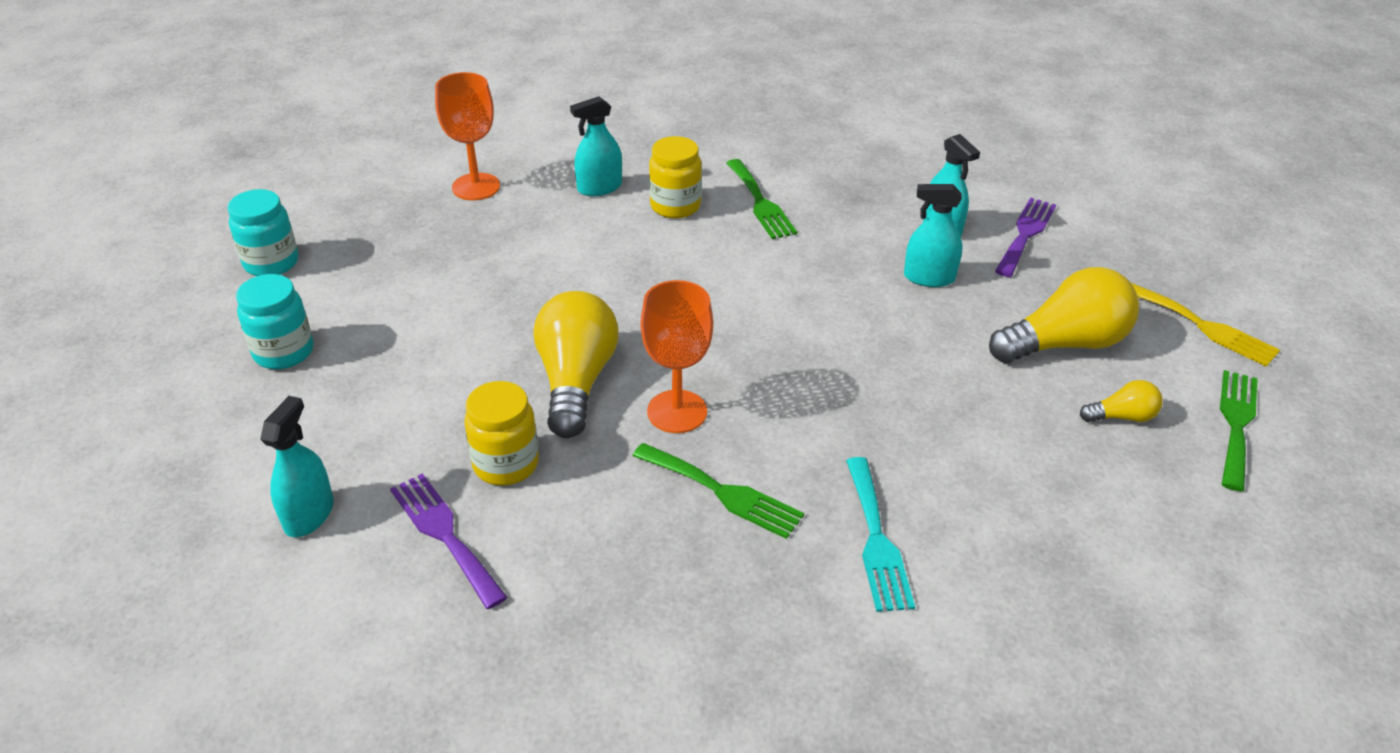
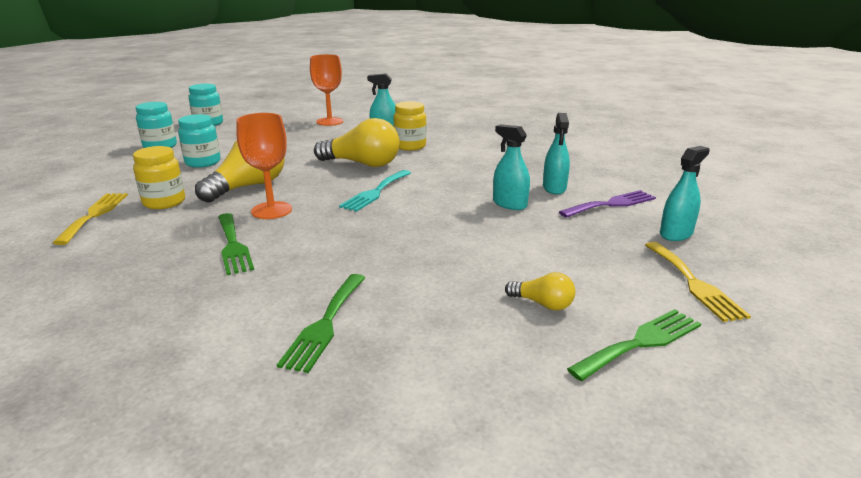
camera: 35 degrees right, 15 degrees down
(309, 515) = (66, 192): turquoise spray bottle -> turquoise spray bottle (676, 234)
(423, 360) = (203, 162): none -> turquoise jar
(445, 534) = (94, 215): purple fork -> yellow fork
(760, 202) = (458, 155): green fork -> green fork (325, 324)
(876, 540) = (271, 295): turquoise fork -> turquoise fork (375, 192)
(1064, 344) = (557, 256): yellow light bulb -> yellow light bulb (362, 164)

